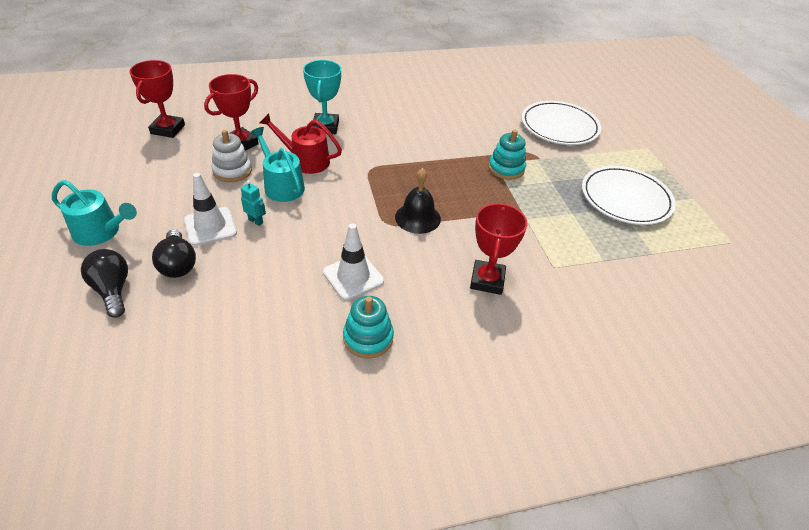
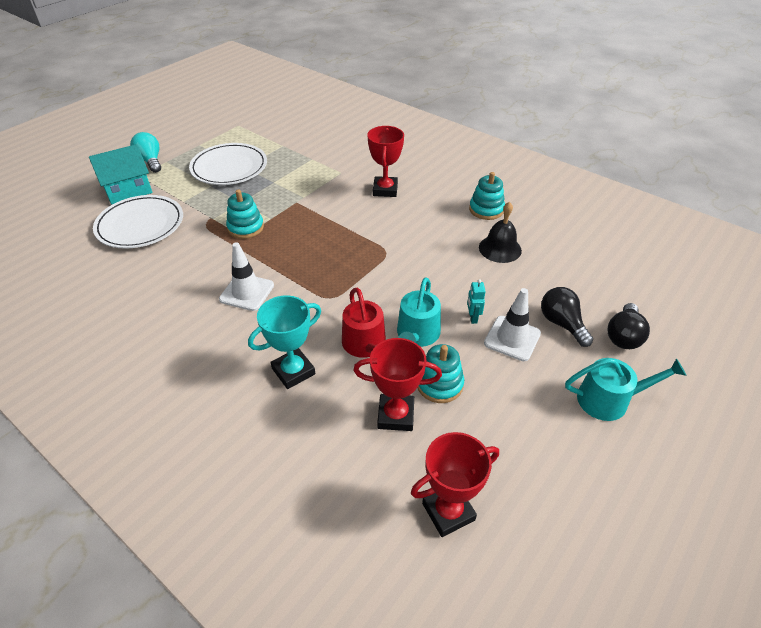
camera: 125 degrees left, 0 degrees up
(101, 232) = (609, 400): turquoise watering can -> turquoise watering can turned 105 degrees clockwise
(178, 264) = (562, 324): black light bulb -> black light bulb turned 60 degrees counterclockwise
(232, 171) = (439, 384): white stacking toy -> turquoise stacking toy
(353, 277) = (454, 238): white traffic cone -> white traffic cone (247, 292)
(417, 217) = (362, 241): black bell -> black bell (500, 248)
(487, 280) = (385, 190): red trophy -> red trophy turned 60 degrees counterclockwise
(624, 136) = (128, 190): none -> turquoise house
(673, 161) = (150, 161): none -> turquoise light bulb

